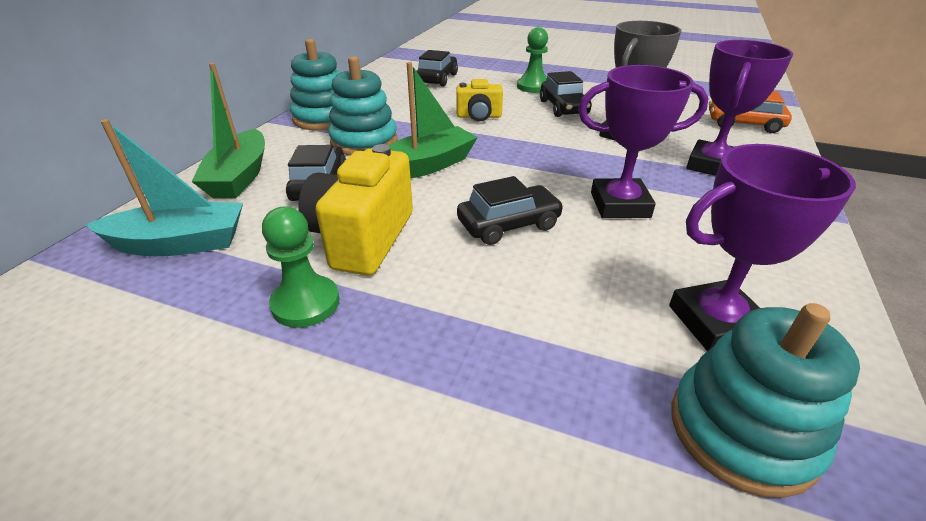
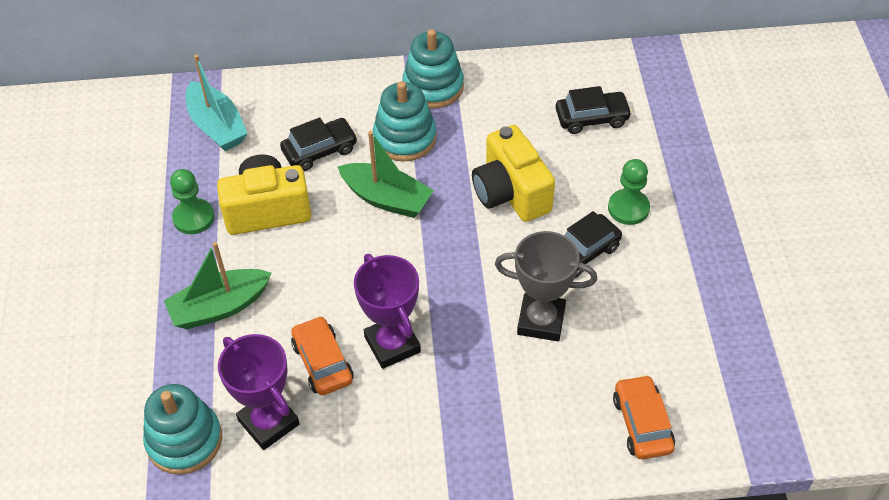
camera: 65 degrees right, 15 degrees up
(240, 177) = (306, 100): green boat -> green boat (219, 307)
(479, 116) = (511, 193): yellow camera -> yellow camera, size x1.71
(509, 224) = (325, 283): black car -> none
(627, 254) = (322, 362): none -> orange car
(712, 165) = (509, 402): purple trophy -> none

